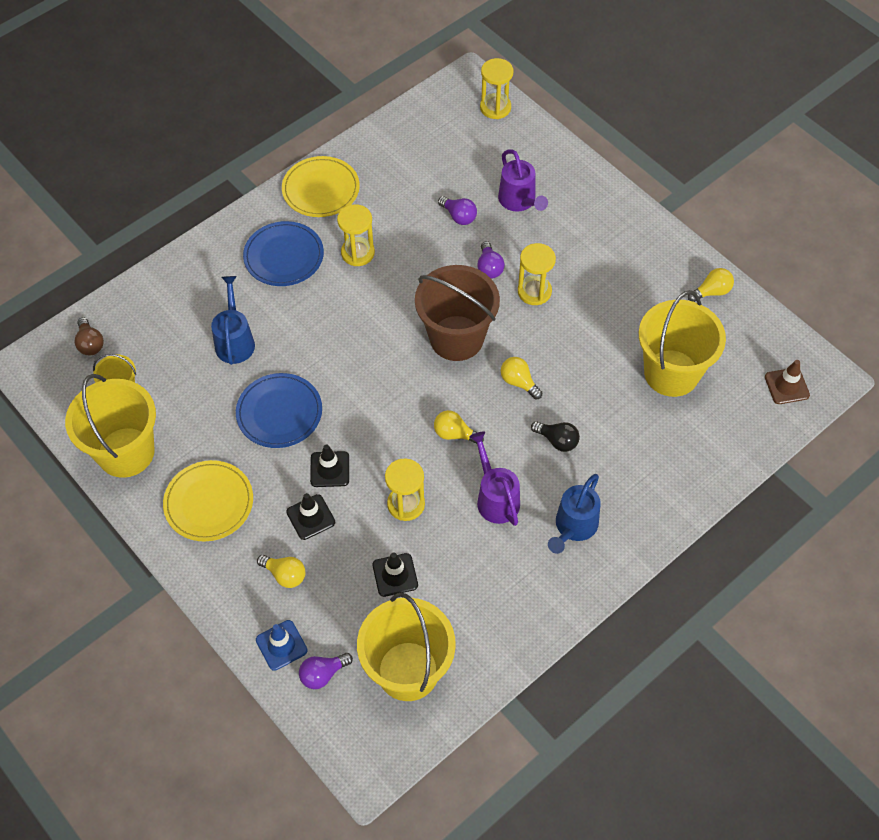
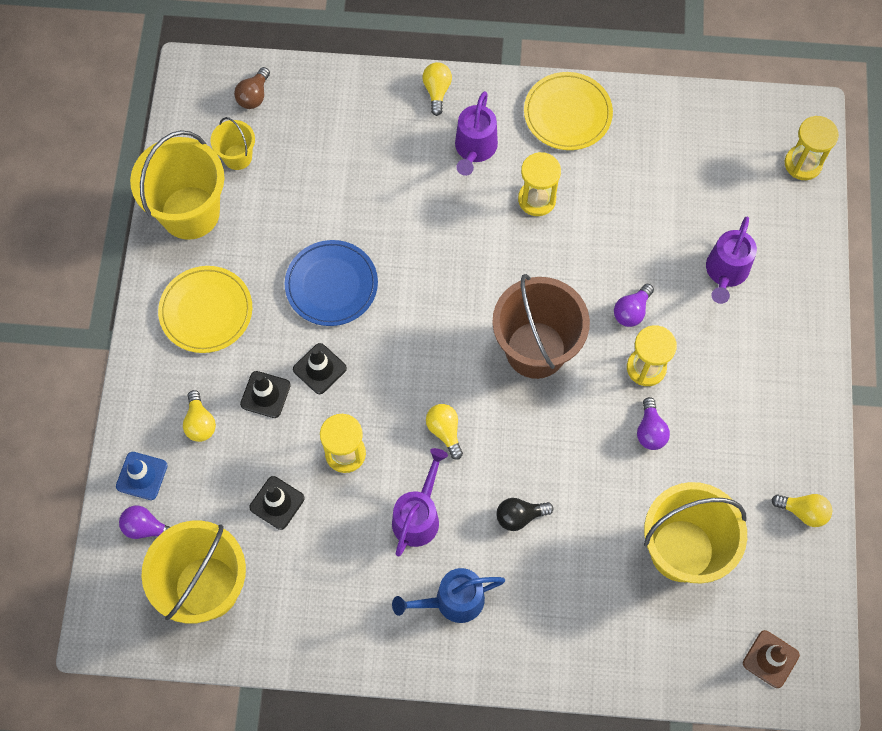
camera: 45 degrees right, 10 degrees up
(235, 340) = (361, 191): blue watering can -> none
(284, 256) = (474, 149): blue plate -> purple watering can
(459, 216) = (657, 240): purple light bulb -> purple light bulb (650, 431)
(519, 382) = (544, 436): yellow light bulb -> yellow light bulb (437, 91)
(557, 441) = (519, 516): black light bulb -> black light bulb turned 90 degrees clockwise

